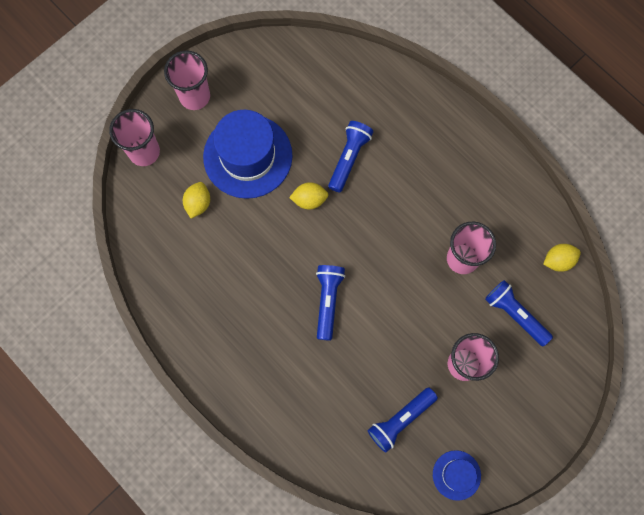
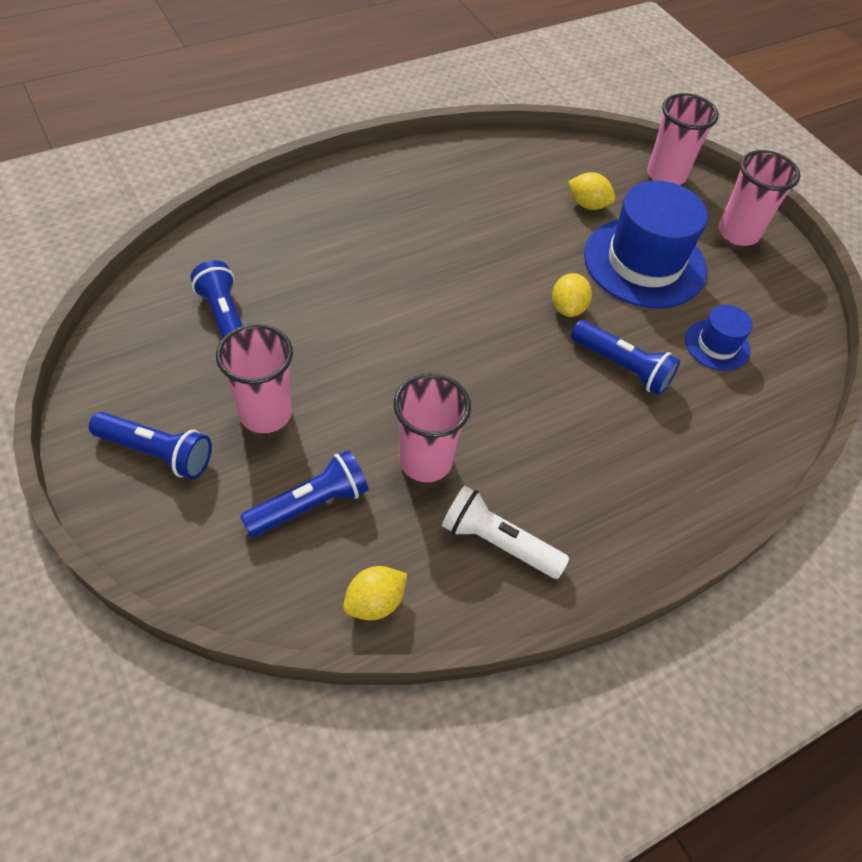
camera: 100 degrees right, 20 degrees down
(328, 301) = (418, 291): blue flashlight -> blue flashlight (157, 452)
(456, 475) = (120, 359): blue hat -> blue hat (717, 345)
(500, 206) = (498, 542): none -> white flashlight
(558, 260) = (375, 602): yellow lemon -> yellow lemon turned 60 degrees clockwise

